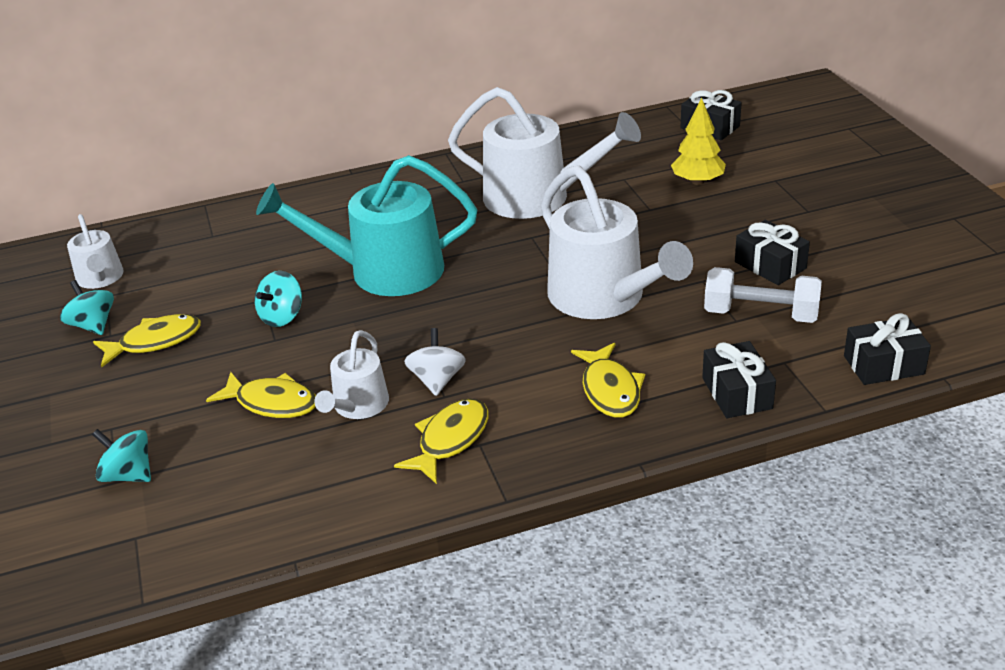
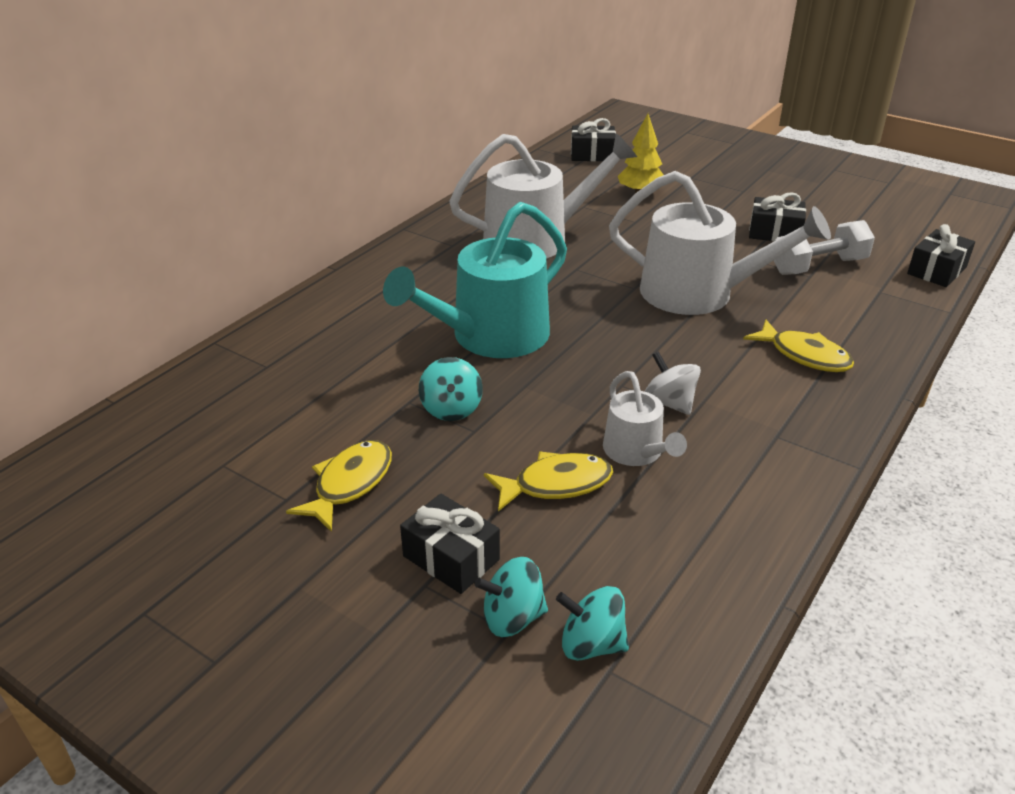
camera: 40 degrees left, 0 degrees up
(93, 325) = (251, 498): turquoise spinning top -> turquoise spinning top (591, 644)
(100, 278) = (190, 451): white watering can -> none
(450, 440) = (751, 443): yellow fish -> none
(737, 393) = (885, 323): black gift -> black gift (451, 558)

